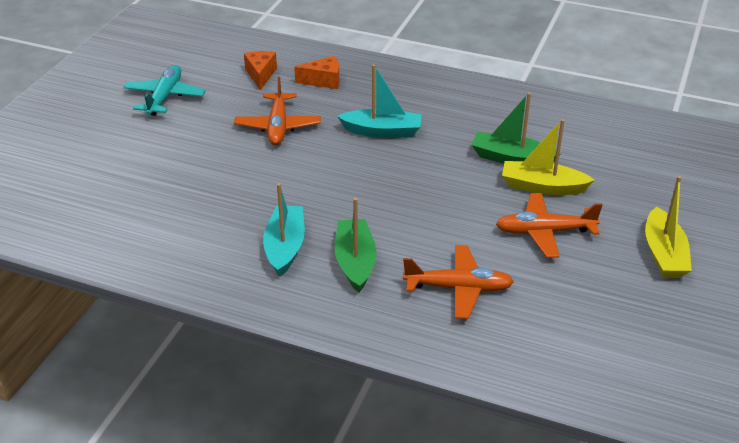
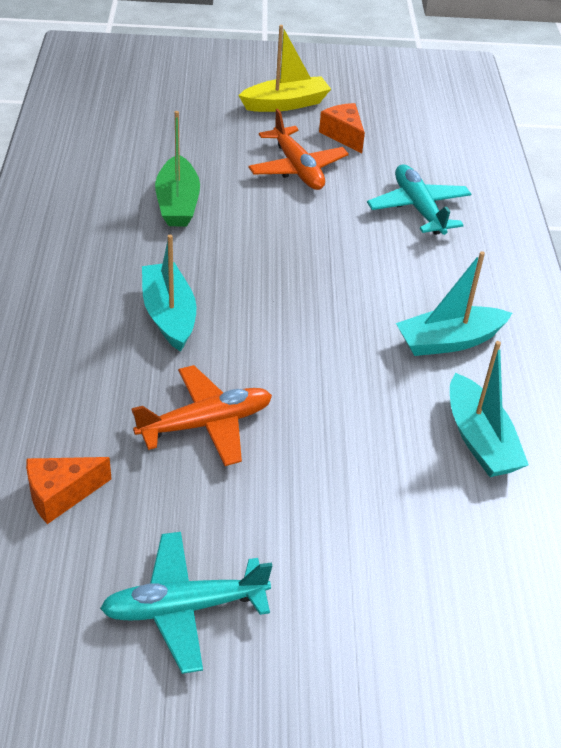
camera: 115 degrees left, 5 degrees up
(188, 228) = (479, 439): none -> turquoise boat
(323, 81) = (54, 409): orange cheese -> orange cheese (343, 135)
(355, 262) = (432, 282): green boat -> none
(459, 288) = (418, 208): orange plane -> turquoise plane
(542, 187) = (220, 177): yellow boat -> none

